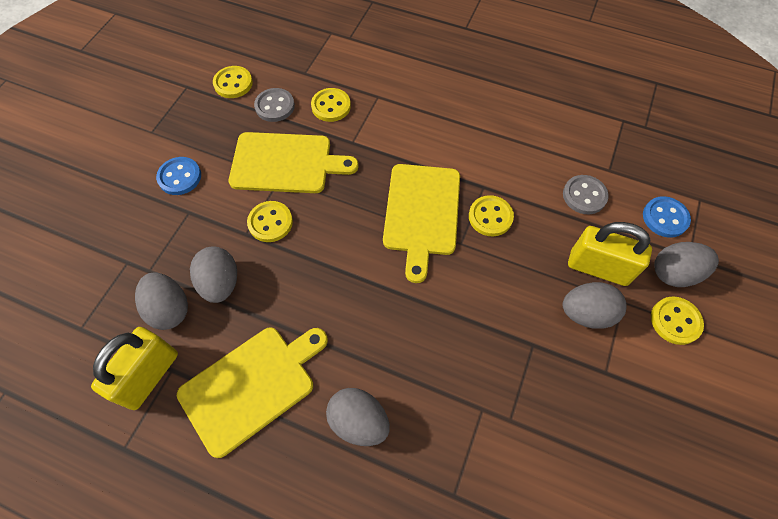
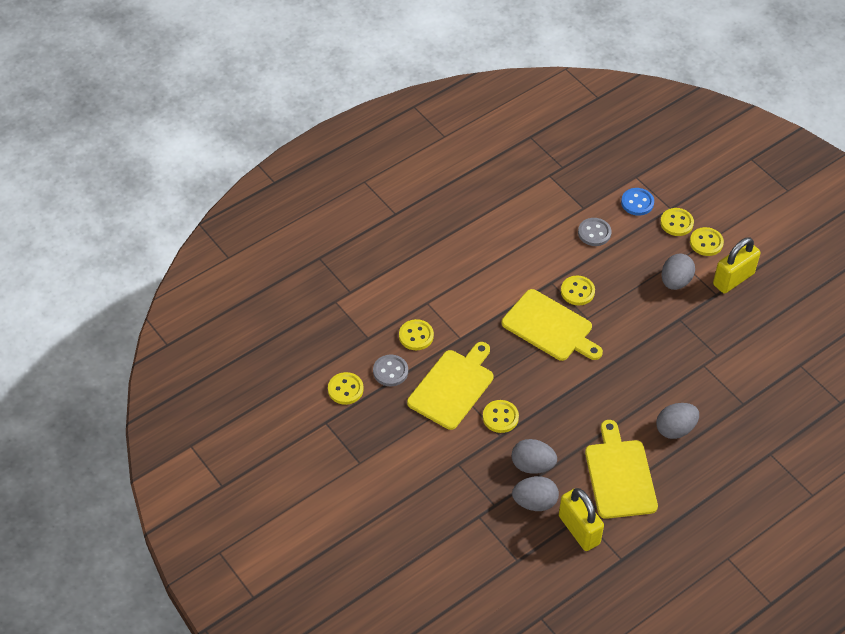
camera: 60 degrees left, 10 degrees down
(180, 177) = (420, 458): blue button -> none
(598, 268) = (650, 257): yellow padlock -> yellow padlock (733, 279)
(674, 273) = (676, 223): grey egg -> yellow button

